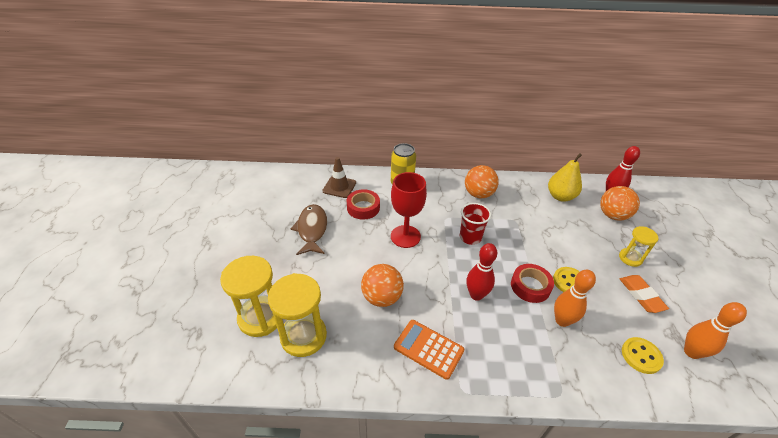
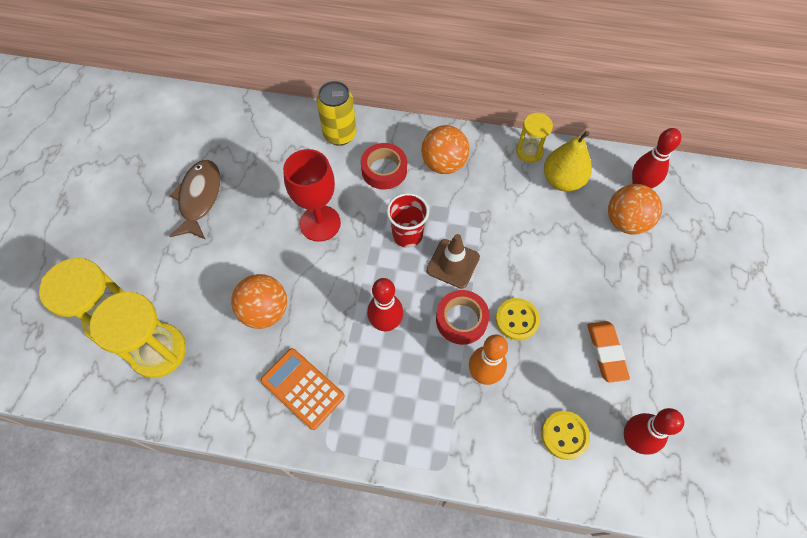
camera: 10 degrees right, 20 degrees up
(339, 187) = (251, 131): brown traffic cone -> brown traffic cone (453, 264)
(363, 208) = (275, 170): red tape -> red tape (384, 170)
(630, 258) = (618, 294): yellow hourglass -> yellow hourglass (529, 152)
(691, 352) = (633, 439): orange bowling pin -> red bowling pin

